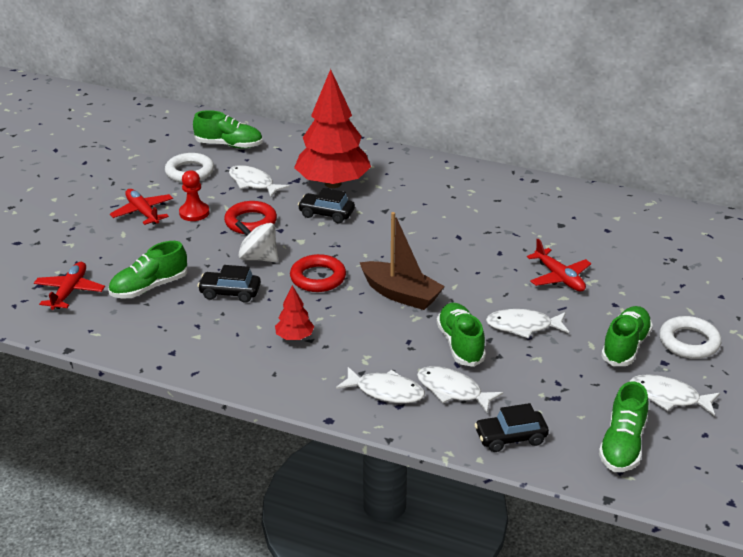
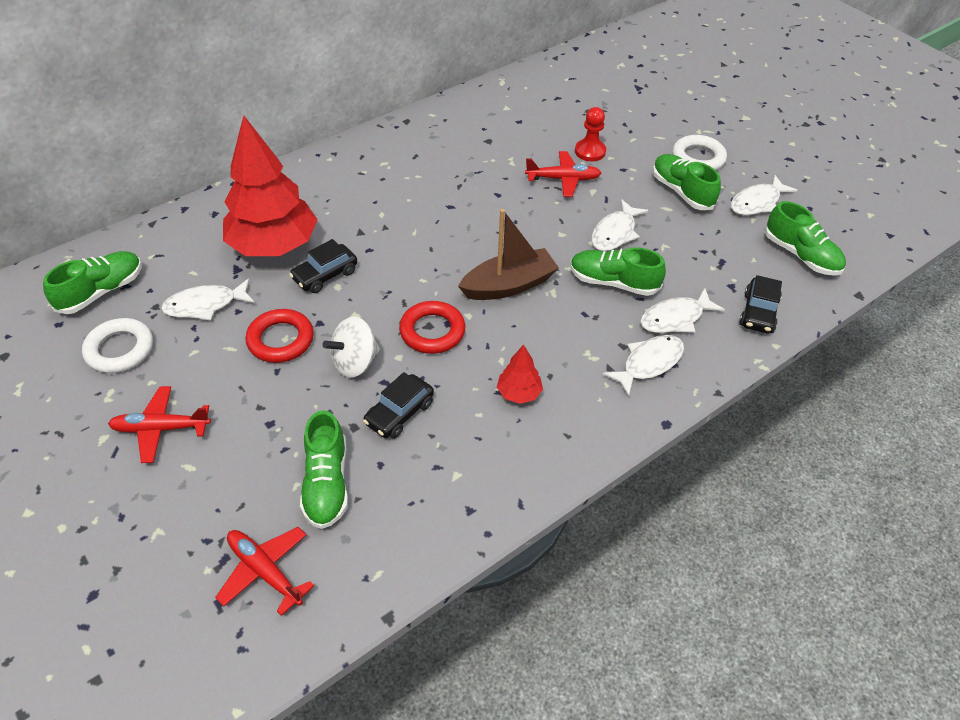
camera: 60 degrees left, 15 degrees up
(194, 213) = (212, 381): red pawn -> red pawn (590, 151)

